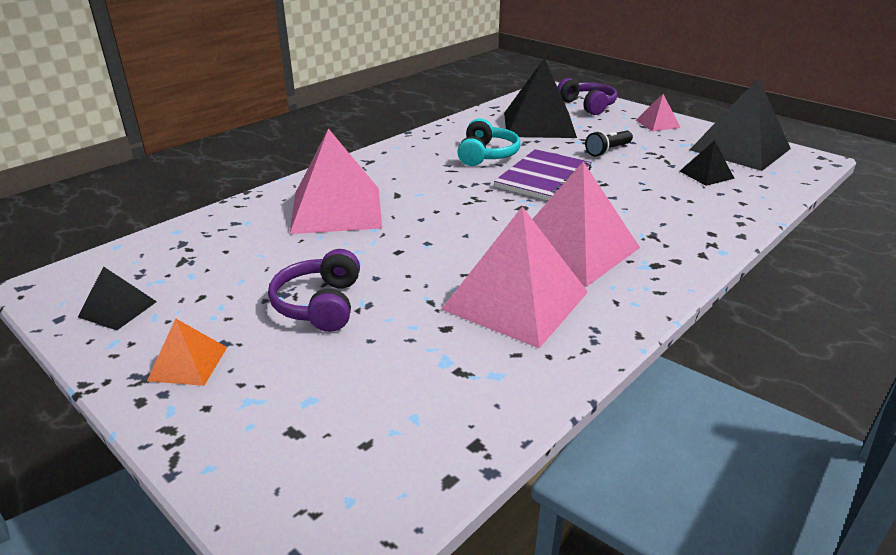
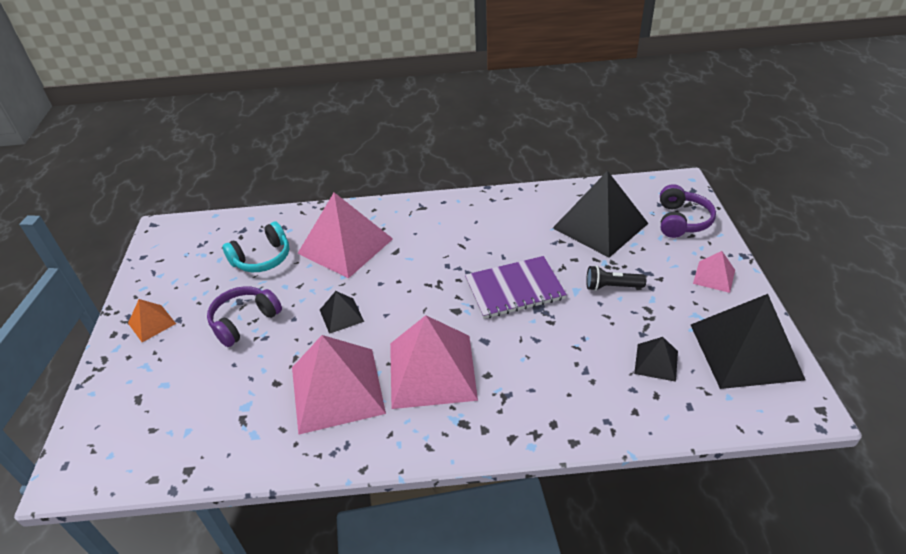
camera: 45 degrees right, 10 degrees up
(118, 309) = (167, 265): black pyramid -> black pyramid (341, 315)
(486, 155) = (508, 241): turquoise headphones -> turquoise headphones (262, 258)

